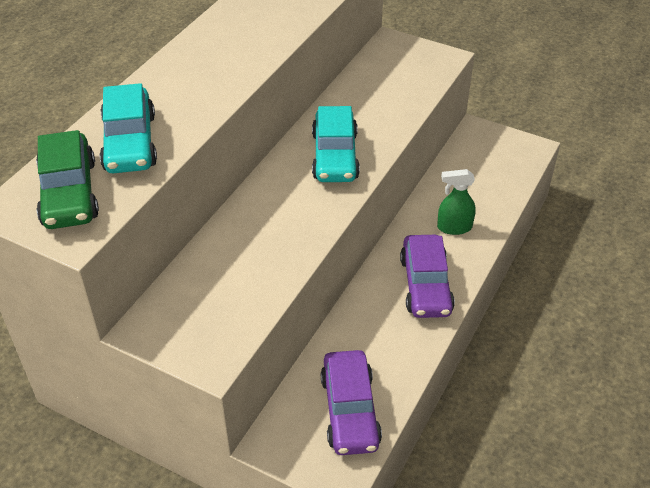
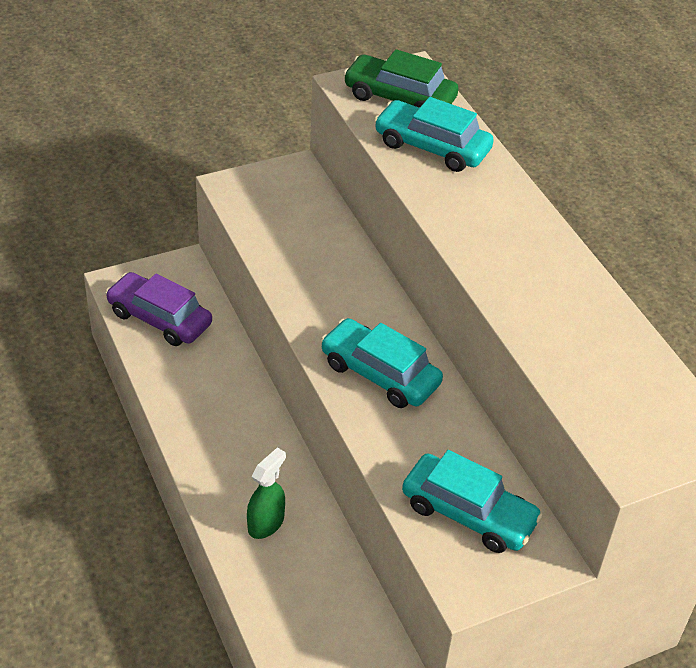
camera: 125 degrees right, 0 degrees up
(397, 76) = (468, 513): none -> turquoise car
(425, 285) = (221, 447): purple car -> none

